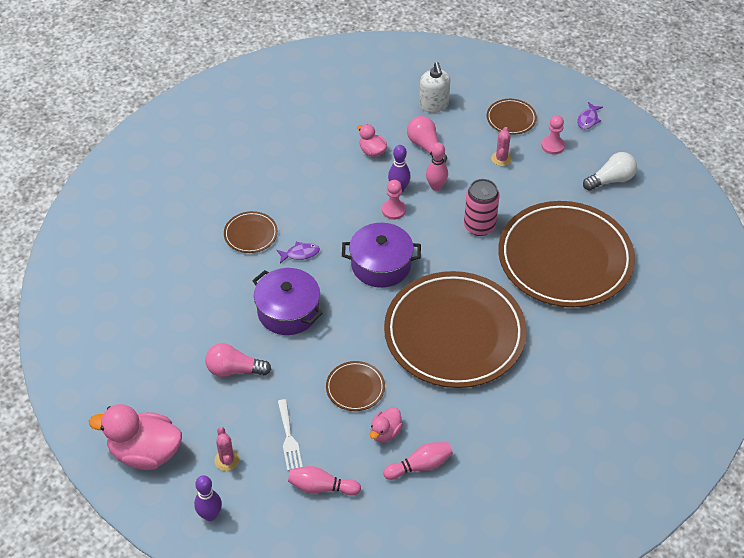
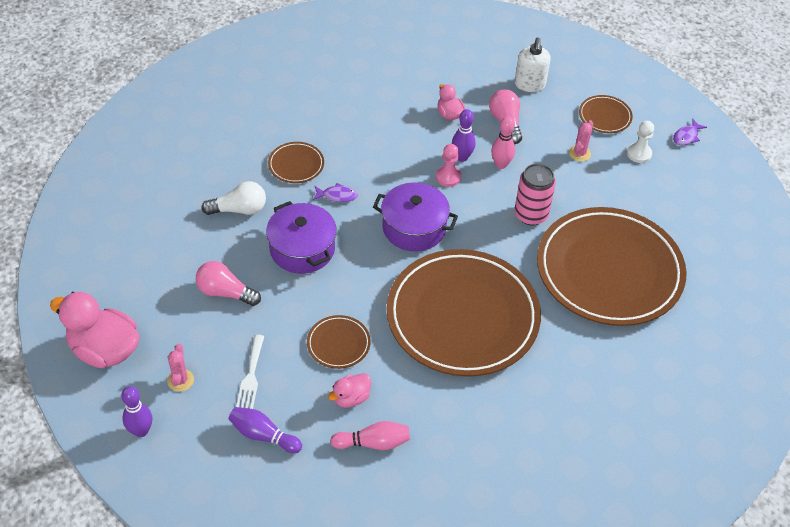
camera: 15 degrees right, 0 degrees up
(321, 487) = (263, 435): pink bowling pin -> purple bowling pin
(553, 146) = (639, 154): pink pawn -> white pawn
(611, 180) = (689, 203): white light bulb -> white light bulb (239, 209)

